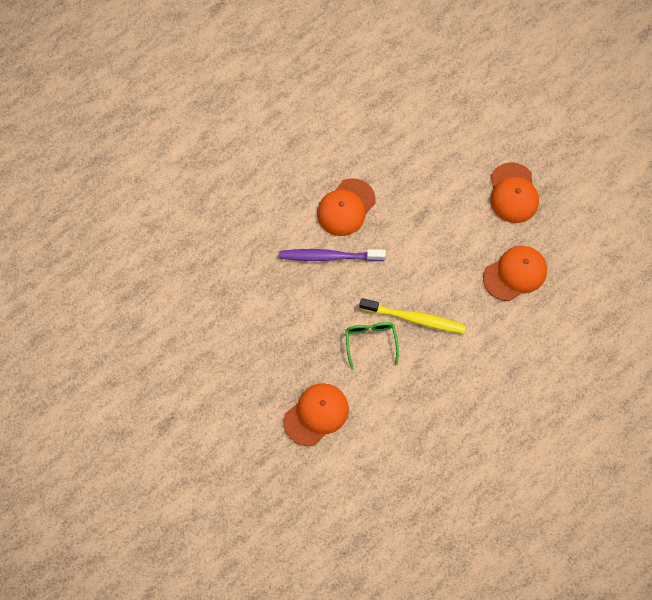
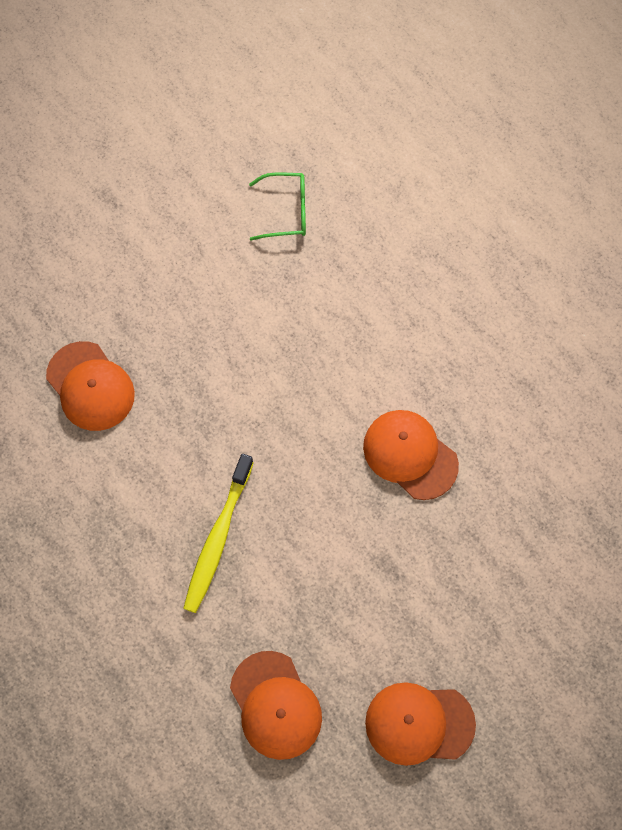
camera: 95 degrees right, 0 degrees up
(329, 256) = (330, 424): purple toothbrush -> none
(371, 342) = (188, 471): green glasses -> green glasses (286, 211)

